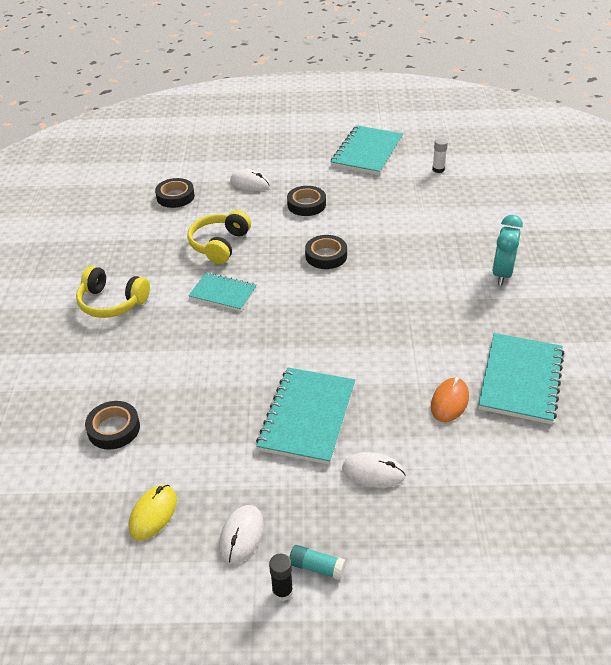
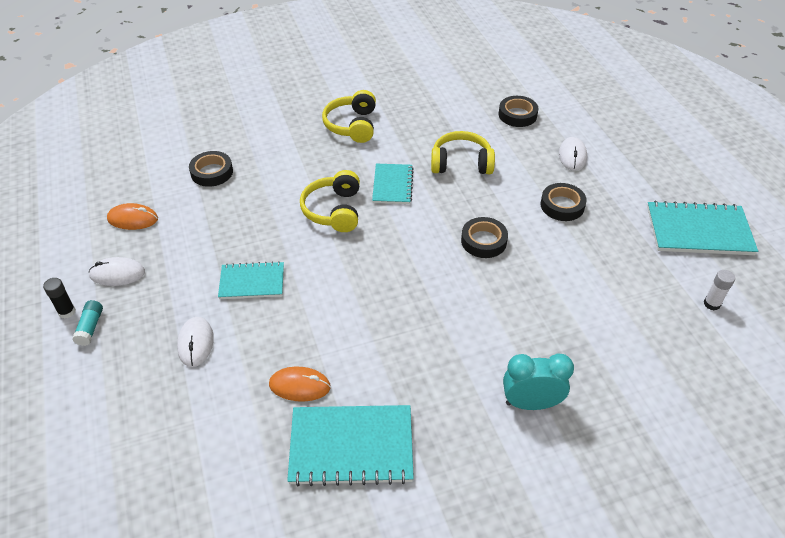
camera: 70 degrees right, 5 degrees up
(153, 514) = (133, 219): yellow mouse -> orange mouse
(235, 340) = (334, 210): none -> yellow headphones
(307, 417) = (252, 282): turquoise notebook -> turquoise notebook, size x0.62

